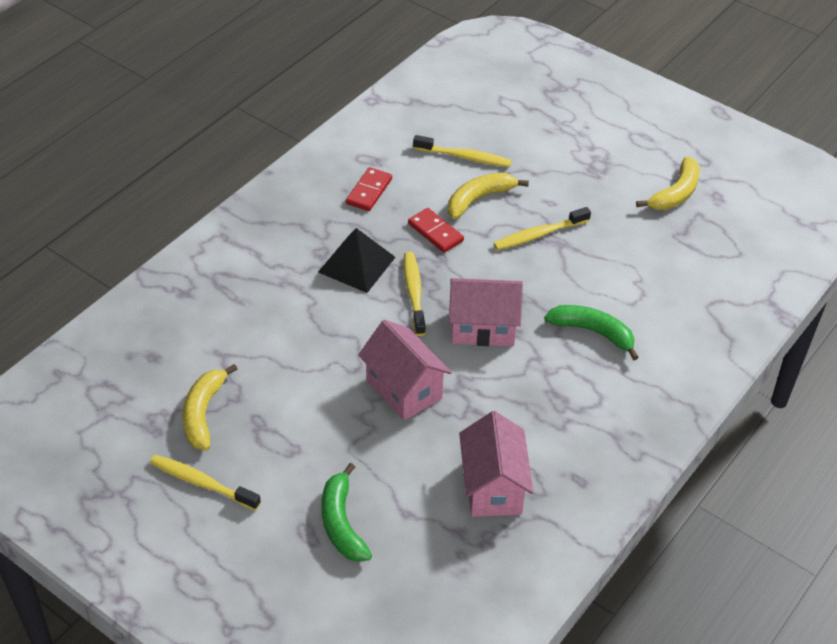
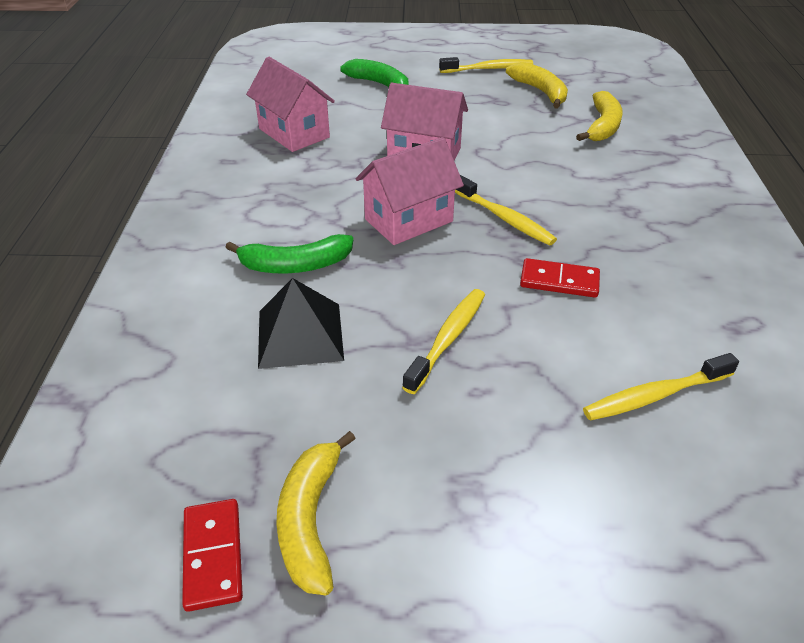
camera: 145 degrees right, 5 degrees down
(356, 264) = (586, 216): black pyramid -> black pyramid (300, 335)
(369, 191) = (683, 287): red domino -> red domino (213, 555)
(479, 199) = (565, 346): yellow banana -> yellow banana (602, 126)

